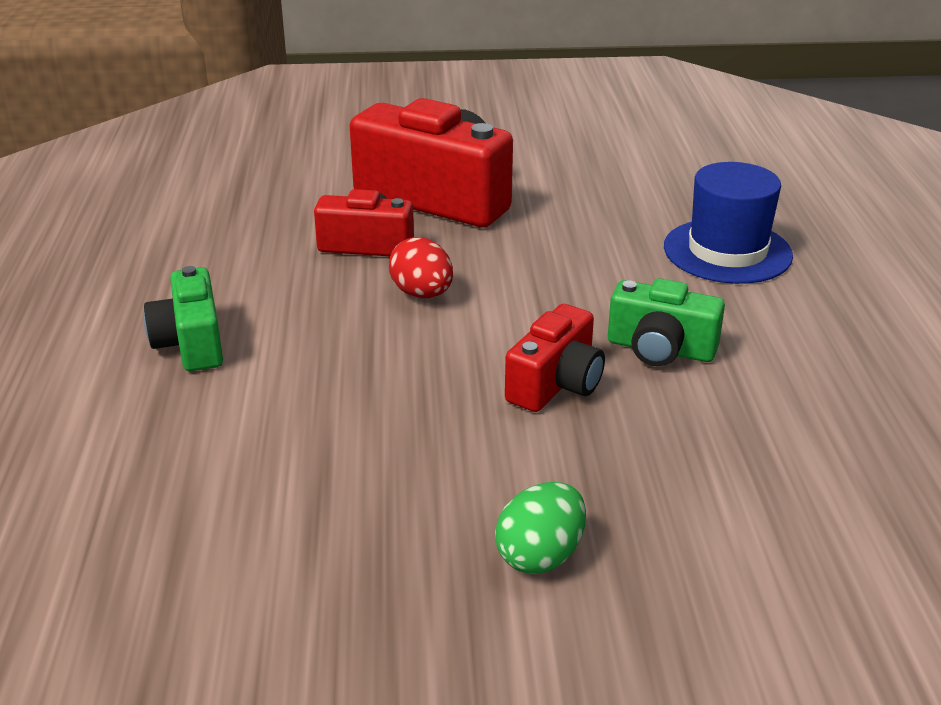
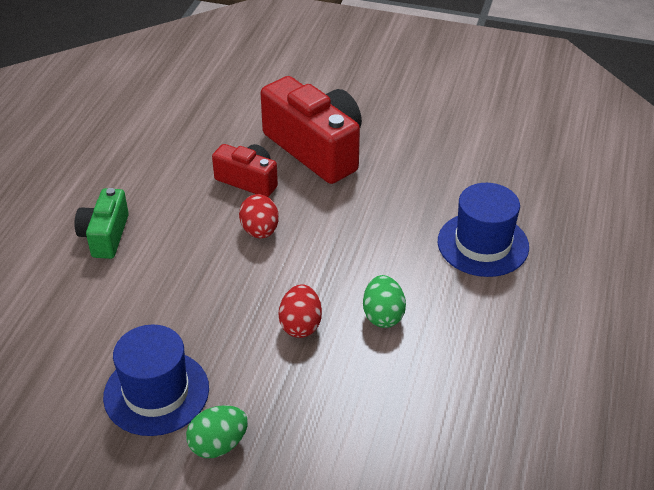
camera: 20 degrees right, 10 degrees up
(397, 514) = (156, 392): none -> blue hat
(556, 384) = (300, 325): red camera -> red egg
(660, 349) = (383, 315): green camera -> green egg

